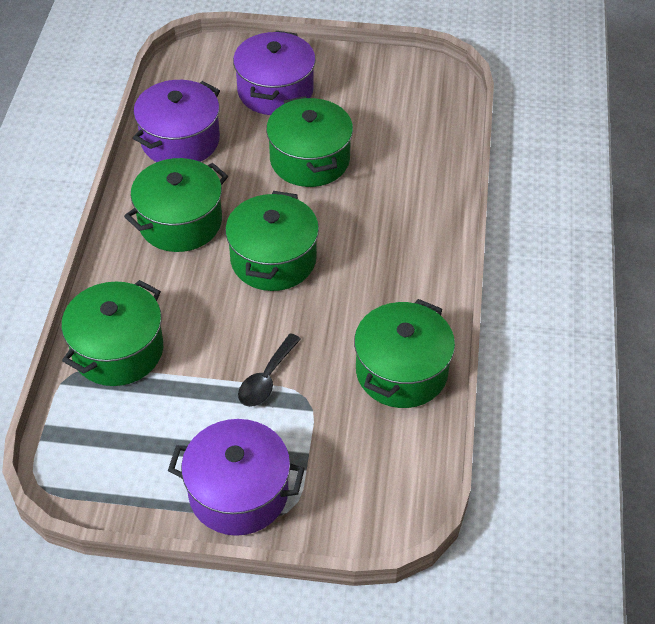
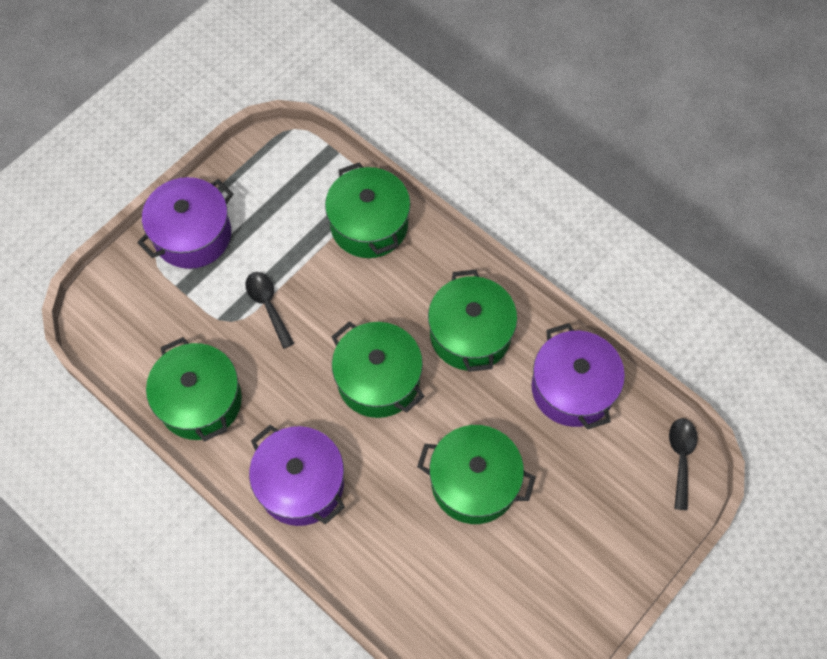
camera: 125 degrees right, 15 degrees up
(190, 63) = (681, 458): none -> black spoon
(275, 91) = (589, 512): purple pot -> purple pot (301, 484)

